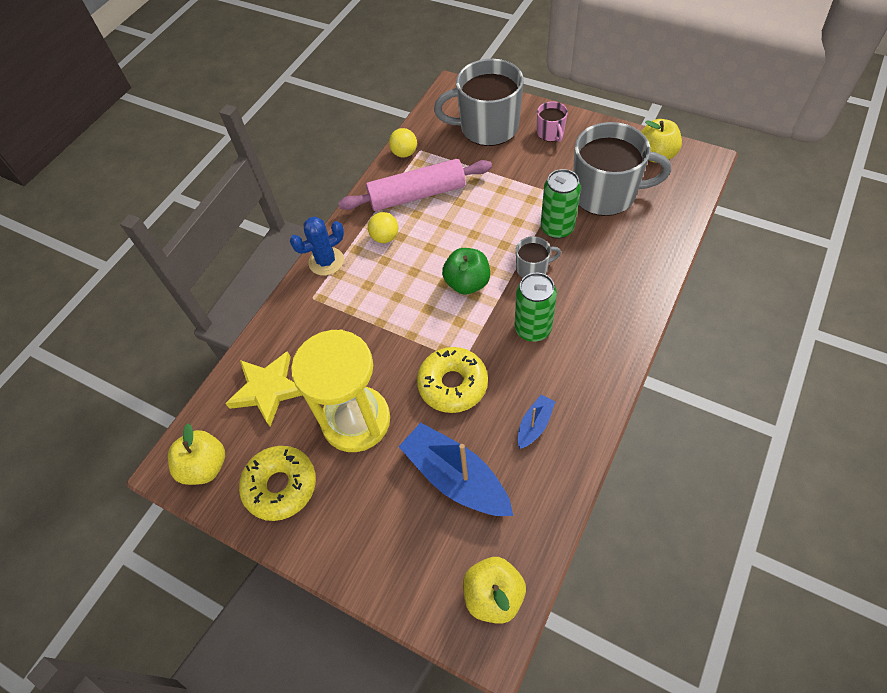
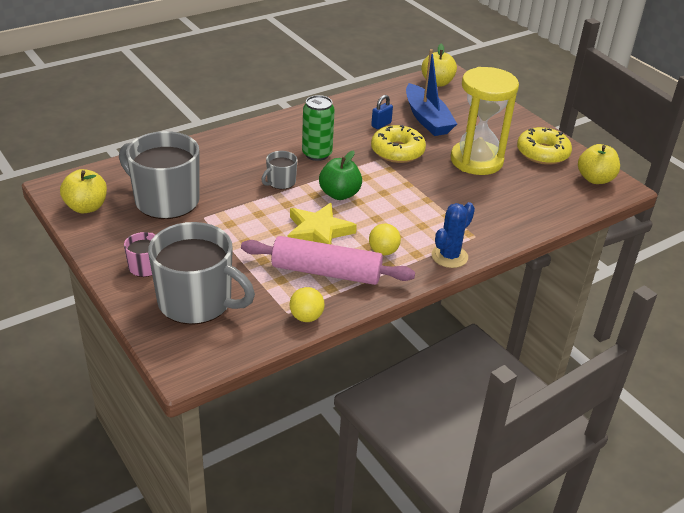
camera: 160 degrees left, 20 degrees down
(268, 389) = (536, 198): yellow star -> yellow star (318, 231)
(326, 261) = (449, 256): blue cactus -> blue cactus turned 45 degrees counterclockwise
(503, 428) = (381, 124): none -> blue padlock
(533, 268) = (280, 182): grey mug -> grey mug turned 60 degrees counterclockwise
(534, 425) = (360, 119): blue boat -> none
(557, 228) = (233, 196): green can -> none

